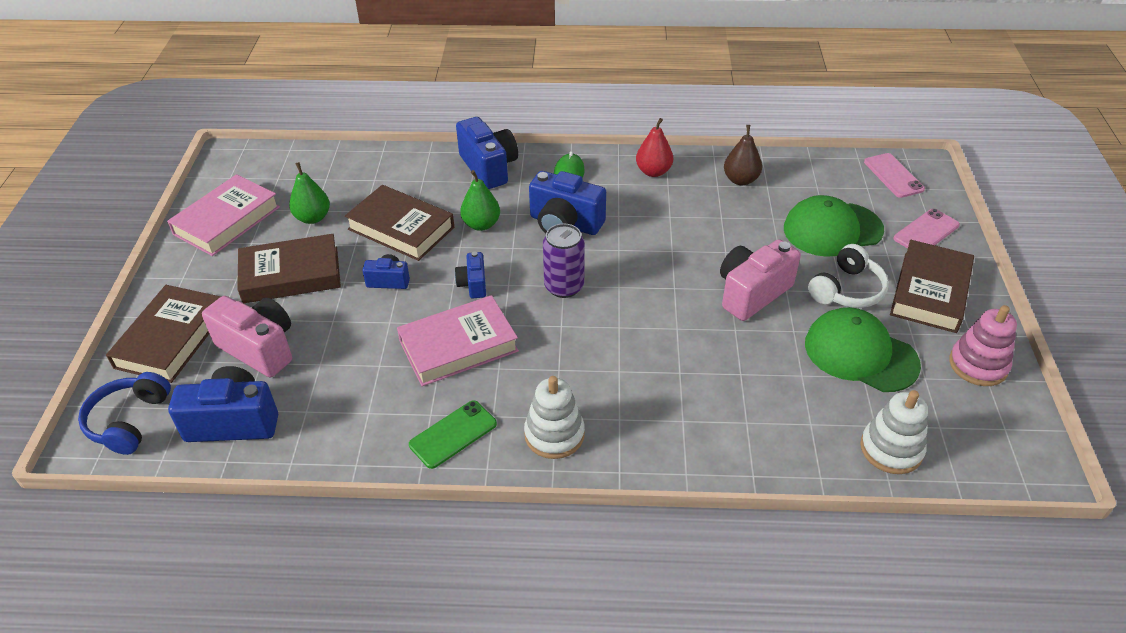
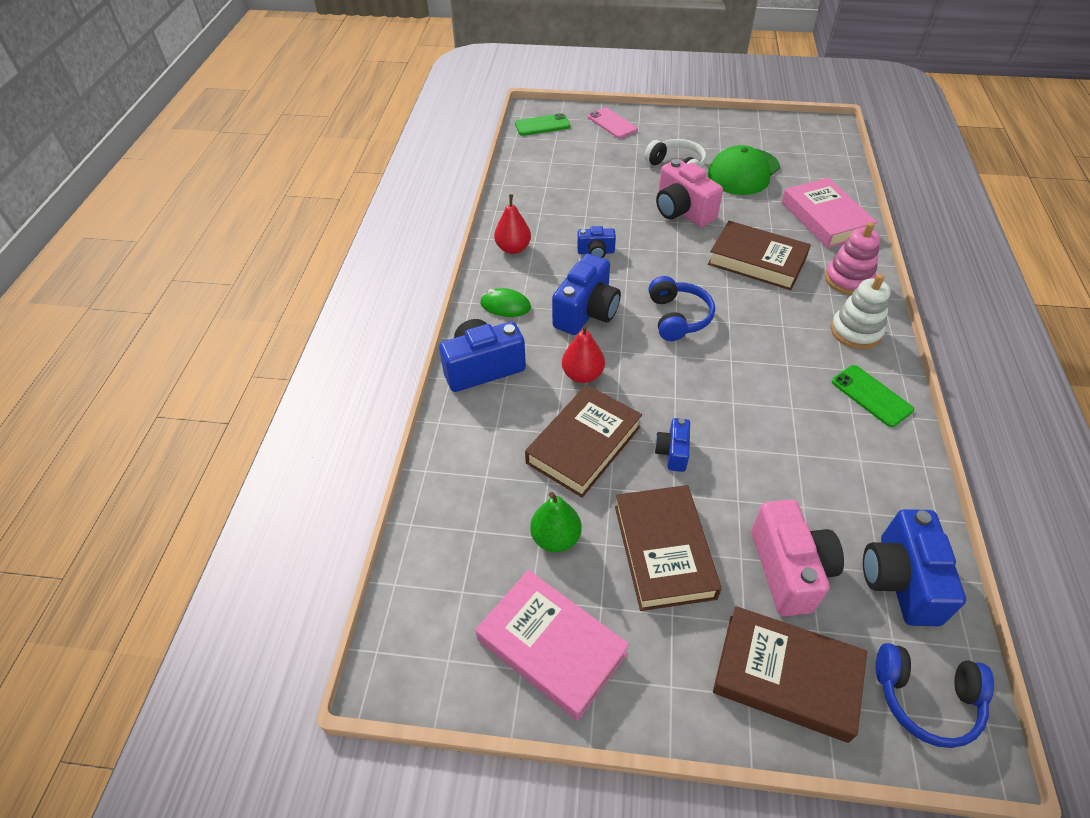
camera: 85 degrees left, 5 degrees up
(259, 348) = (789, 569): pink camera -> pink camera turned 135 degrees clockwise
(458, 346) = (763, 393): pink book -> pink book (825, 218)
(473, 284) = (676, 382): blue camera -> blue camera (596, 252)
(481, 224) = (582, 375): green pear -> red pear
(564, 287) = (678, 317): purple can -> blue headphones
(740, 180) = (535, 199): brown pear -> none
(832, 229) = (606, 163): green cap -> none
(891, 449) = (828, 174): white stacking toy -> none
(893, 176) = (542, 125): pink phone -> green phone
(930, 292) = (677, 133): brown book -> brown book (757, 261)
(978, 365) = (747, 129): pink stacking toy -> pink stacking toy (848, 279)

